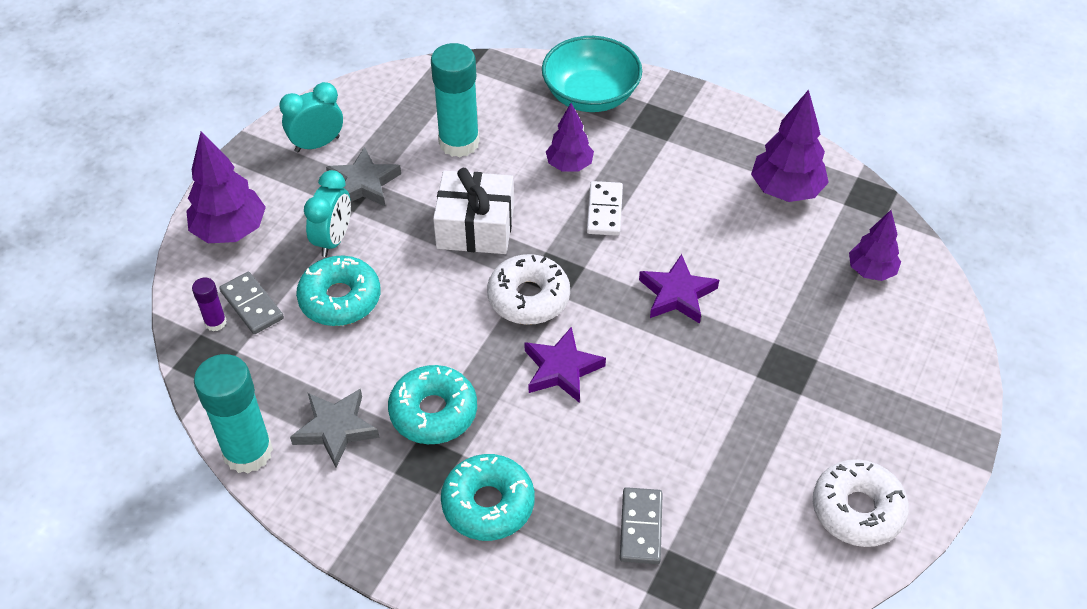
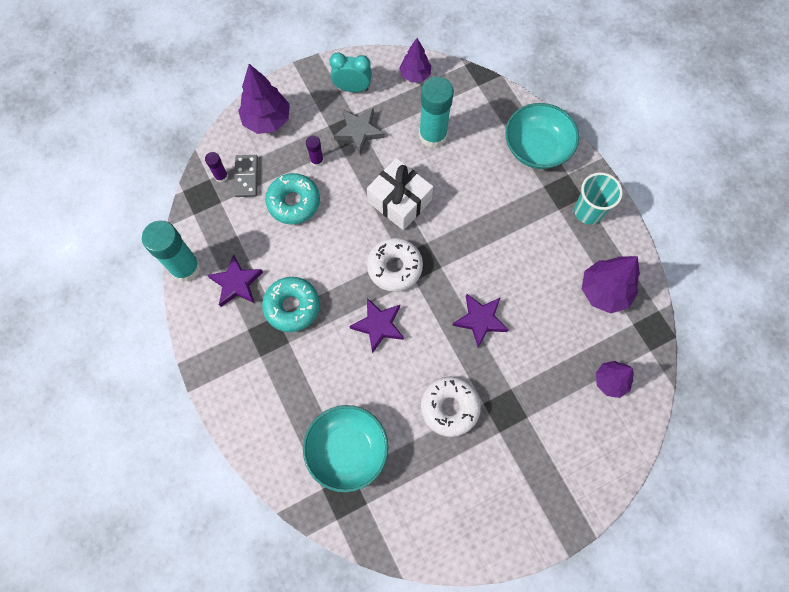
camera: 35 degrees right, 20 degrees up
(333, 239) = (317, 160): turquoise clock -> purple glue stick
(335, 429) = (236, 283): grey star -> purple star
(488, 504) = (280, 381): turquoise donut -> none
(569, 165) = (485, 191): purple tree -> purple tree (415, 75)
(605, 211) = (482, 236): white domino -> none
(640, 527) = (347, 450): grey domino -> turquoise bowl
(700, 125) = (588, 211): none -> turquoise cup
(857, 510) = (472, 524): white donut -> white donut (449, 407)

